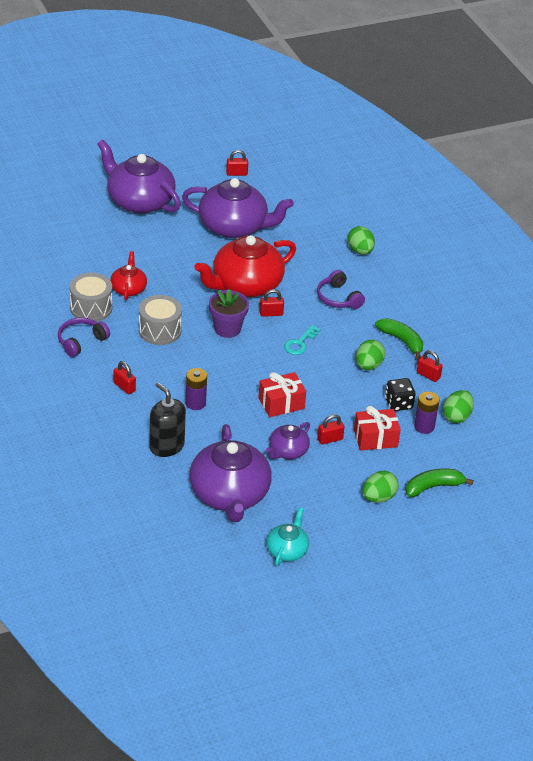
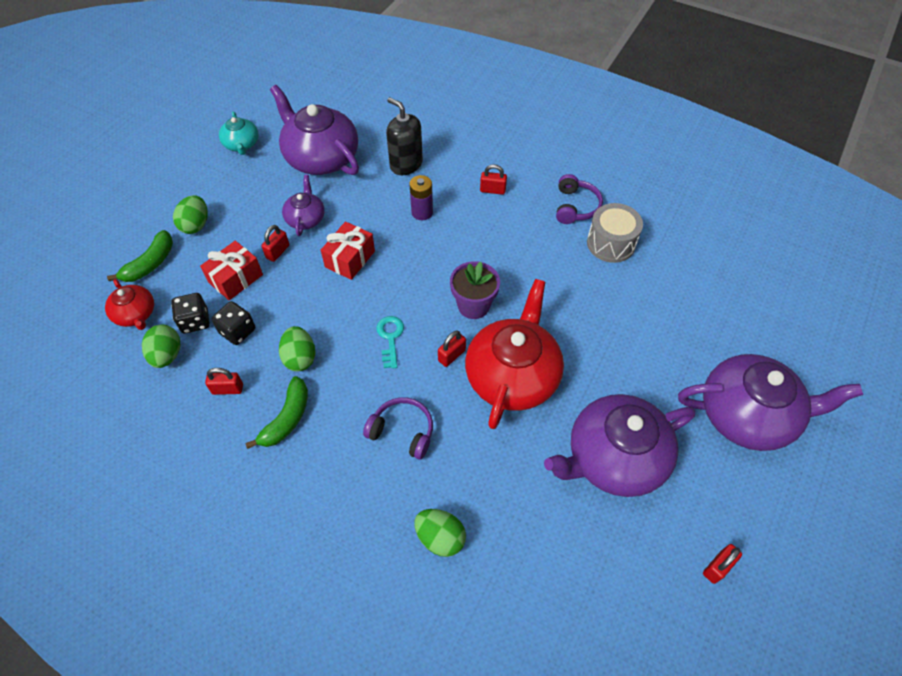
camera: 145 degrees right, 15 degrees up
(128, 289) = (608, 287): red teapot -> red teapot (136, 314)
(160, 330) = (528, 261): grey drum -> none
(166, 446) = (406, 164): black soap dispenser -> black soap dispenser turned 150 degrees counterclockwise
(401, 340) = (287, 418): green banana -> green banana turned 75 degrees counterclockwise
(424, 426) = (195, 321): purple battery -> black dice

